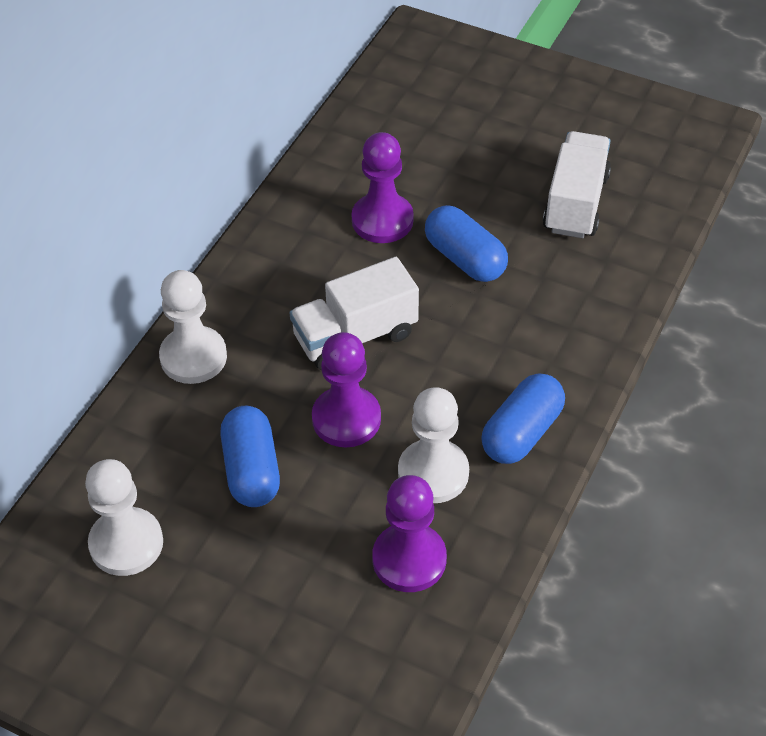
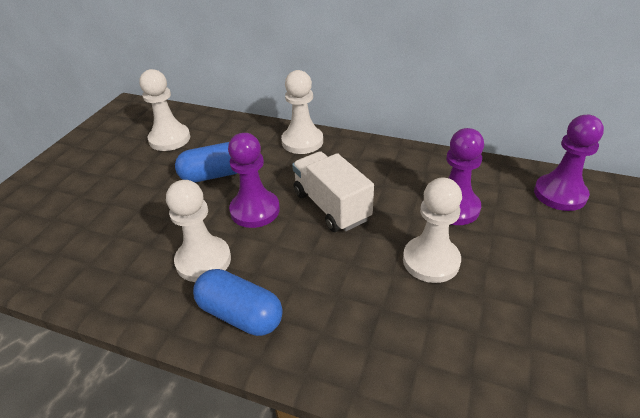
camera: 85 degrees right, 10 degrees down
(409, 559) = (129, 254): purple pawn -> purple pawn (560, 194)
(465, 258) = (431, 261): blue capsule -> white pawn
(575, 203) = (543, 343): white truck -> none

